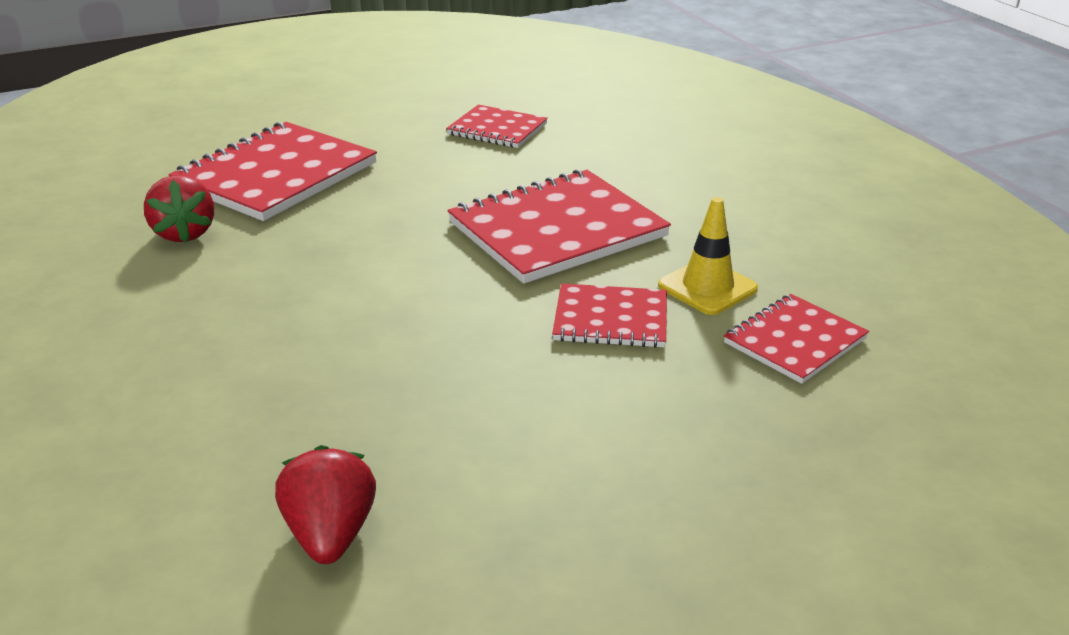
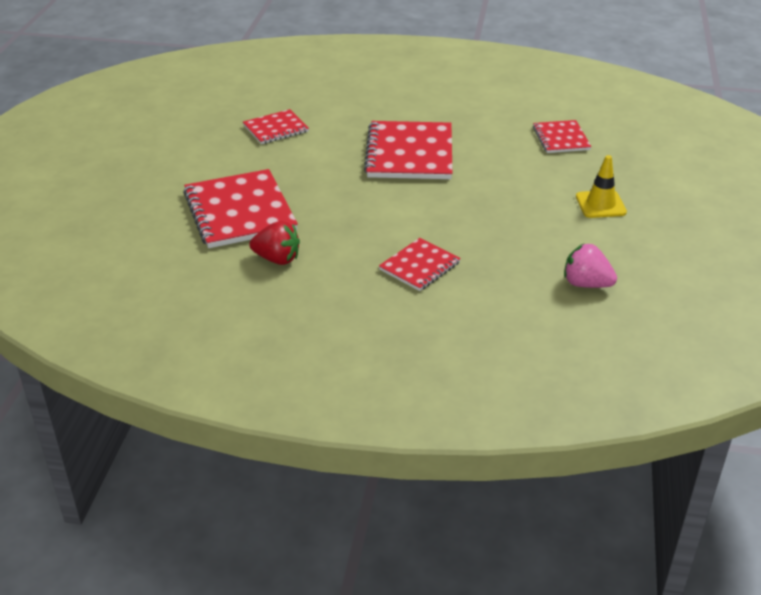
camera: 55 degrees left, 5 degrees up
(331, 534) = (586, 284): red strawberry -> pink strawberry
(610, 319) = (502, 170): red notebook -> red notebook (419, 266)
(707, 287) = (502, 139): yellow traffic cone -> yellow traffic cone (600, 204)

